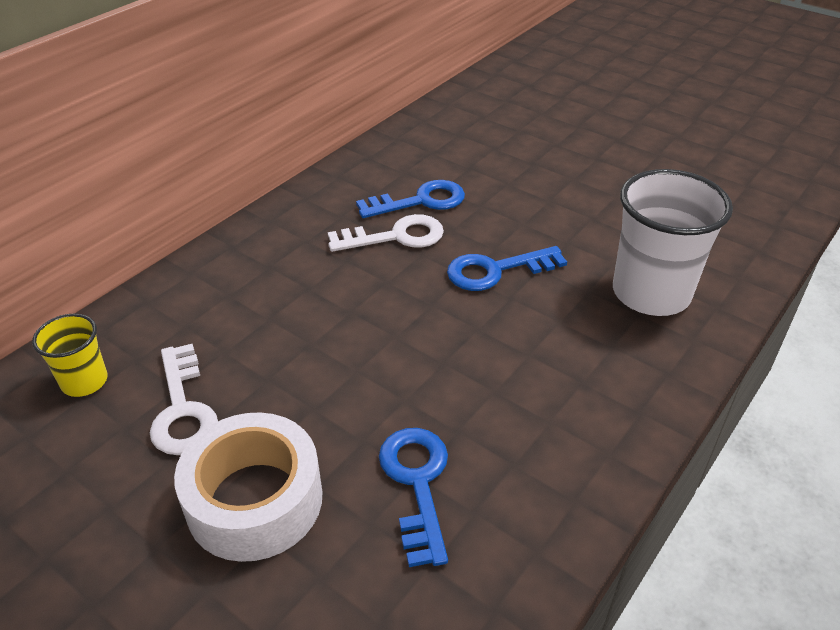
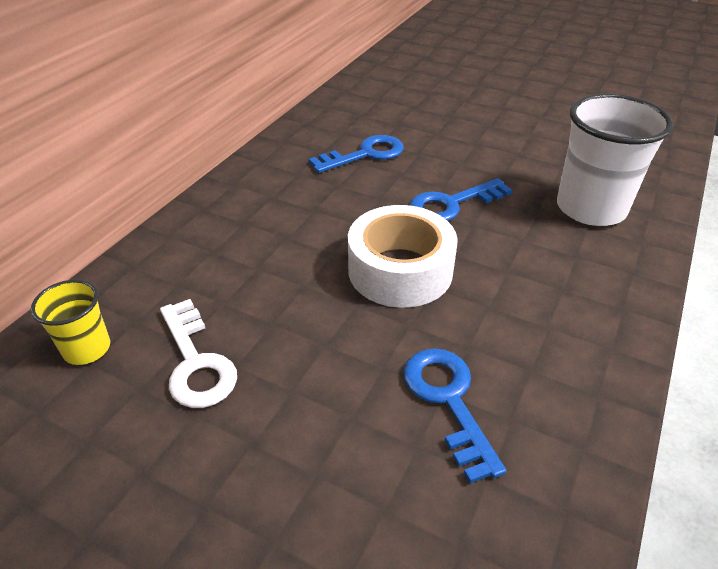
camera: 10 degrees left, 0 degrees up
(254, 500) = (294, 441): white tape -> white tape (400, 270)
(396, 236) = (353, 185): white key -> none

